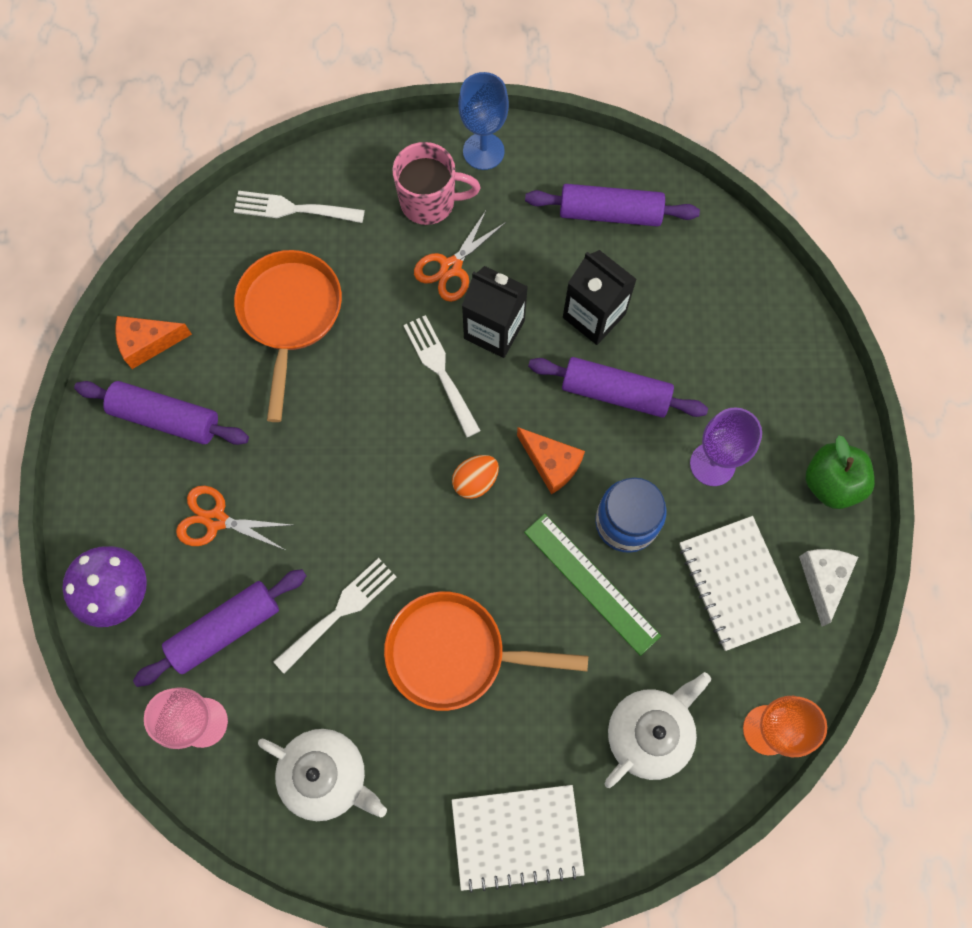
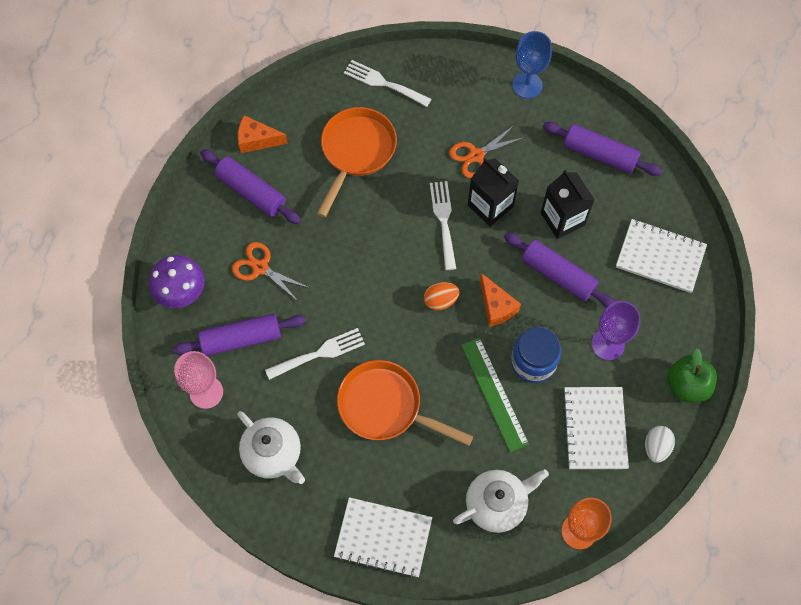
camera: 20 degrees right, 5 degrees down
(429, 202) = (477, 107): pink mug -> none
(736, 324) = (660, 257): none -> white notebook
(823, 579) = (656, 447): white cheese -> white egg

